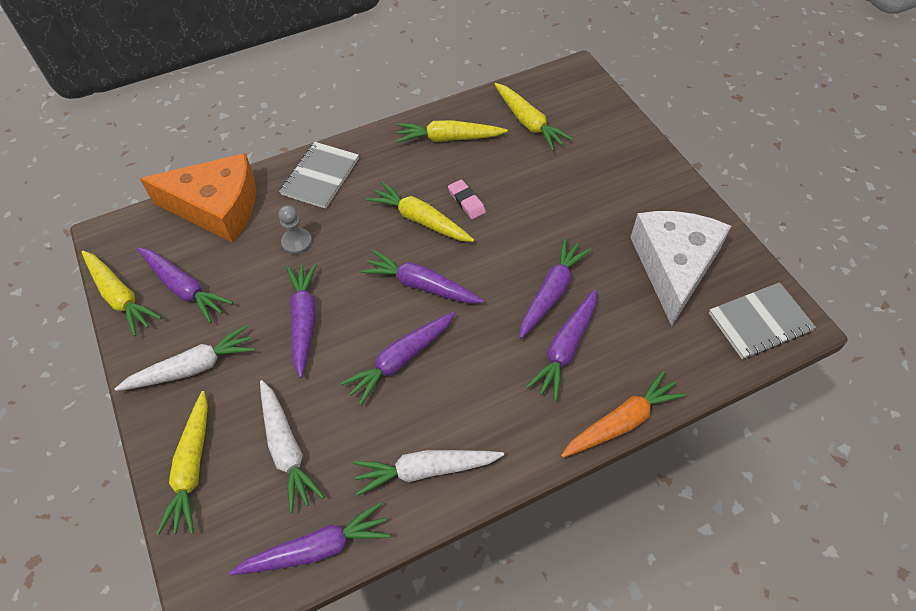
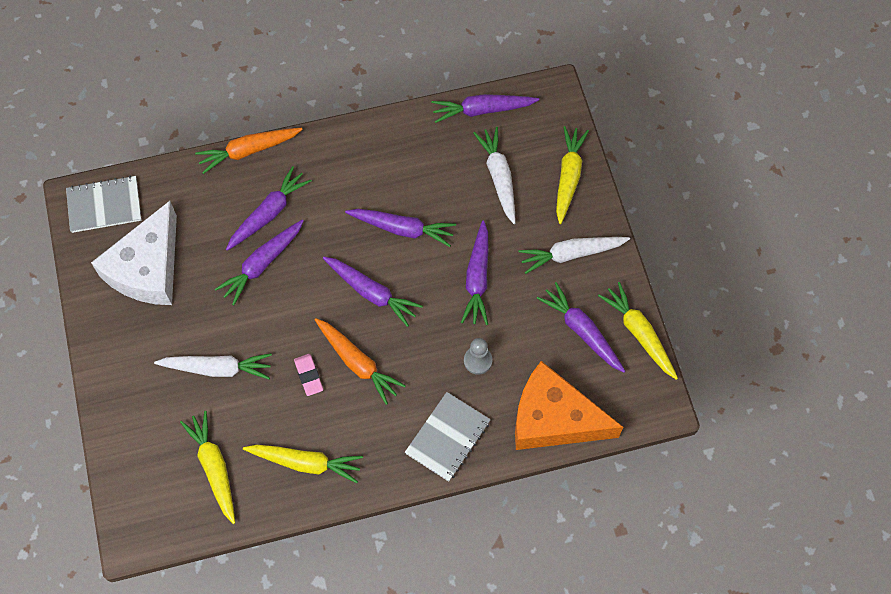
camera: 170 degrees left, 10 degrees up
(401, 360) = (402, 229): purple carrot -> purple carrot turned 45 degrees clockwise
(420, 220) = (357, 363): yellow carrot -> orange carrot
(426, 470) = (400, 144): white carrot -> white carrot (217, 368)

